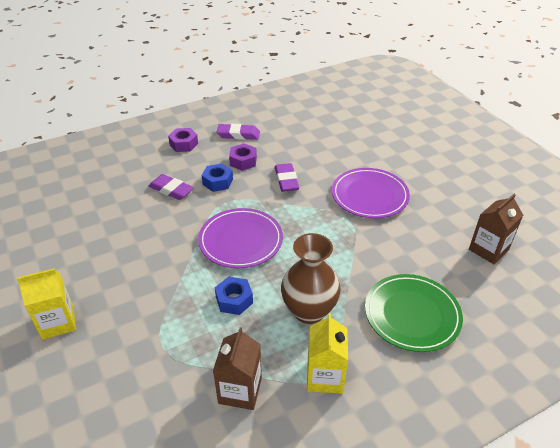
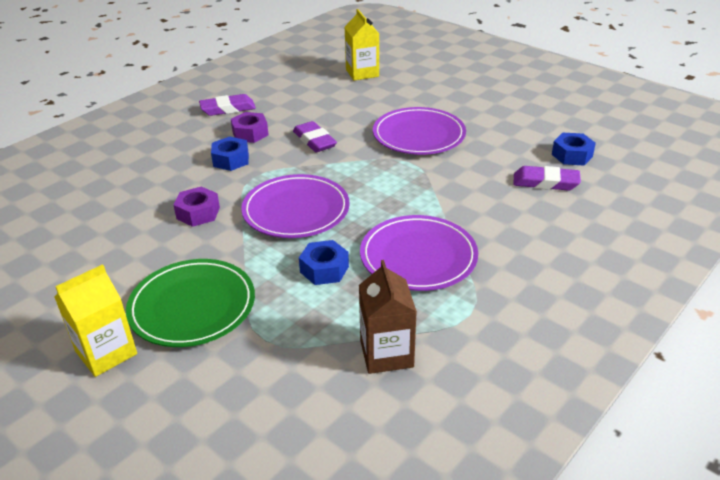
camera: 20 degrees left, 5 degrees down
(171, 190) = (175, 180): purple eraser -> purple eraser (545, 182)
(183, 144) = (163, 131): purple nut -> purple nut (198, 213)
(309, 311) = (418, 257): brown vase -> purple plate
(325, 376) = (474, 312): yellow carton -> yellow carton (362, 73)
(412, 314) = (531, 231): green plate -> green plate (192, 306)
(488, 250) = (572, 155): brown carton -> blue nut

